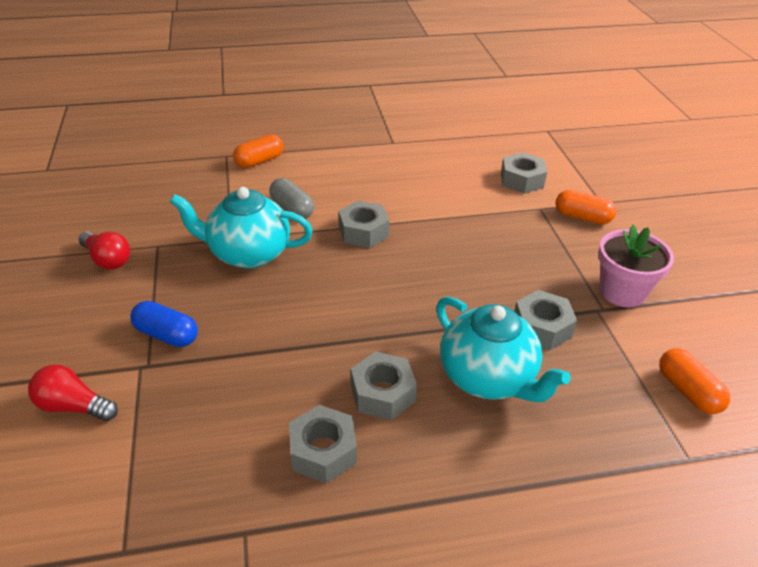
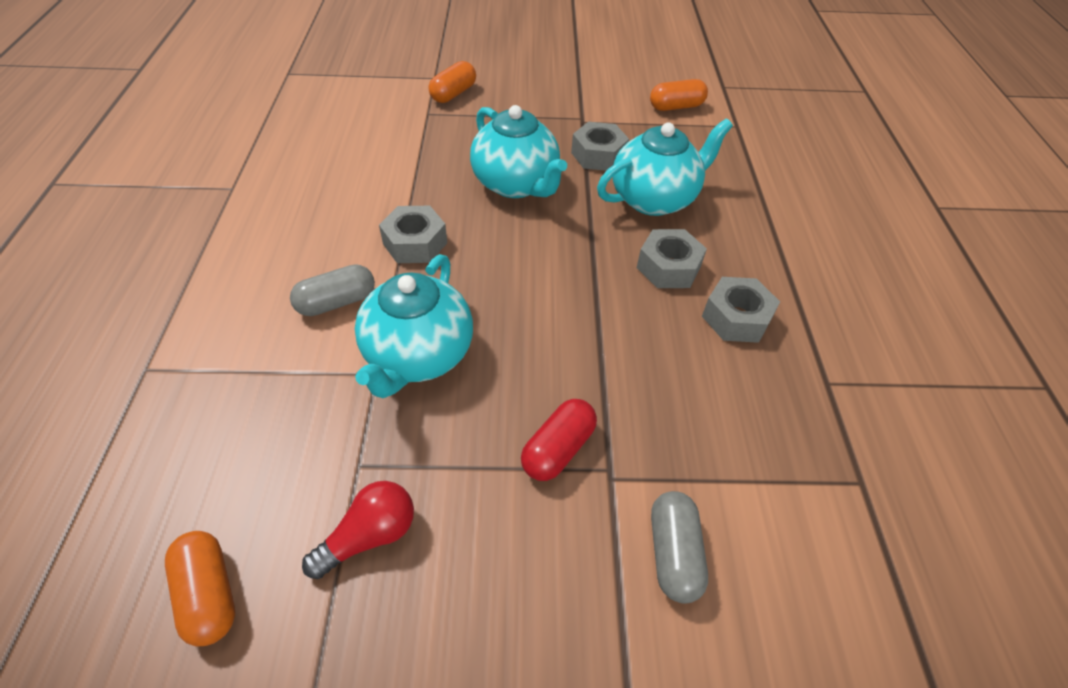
camera: 80 degrees left, 10 degrees up
(73, 406) = (673, 553): red light bulb -> grey capsule
(166, 335) = (558, 449): blue capsule -> red capsule
(259, 161) = (190, 327): orange capsule -> orange capsule (209, 594)
(463, 275) = (516, 184): none -> turquoise teapot
(521, 180) = (373, 112): grey nut -> none
(622, 291) = (563, 103): pink flower pot -> none

